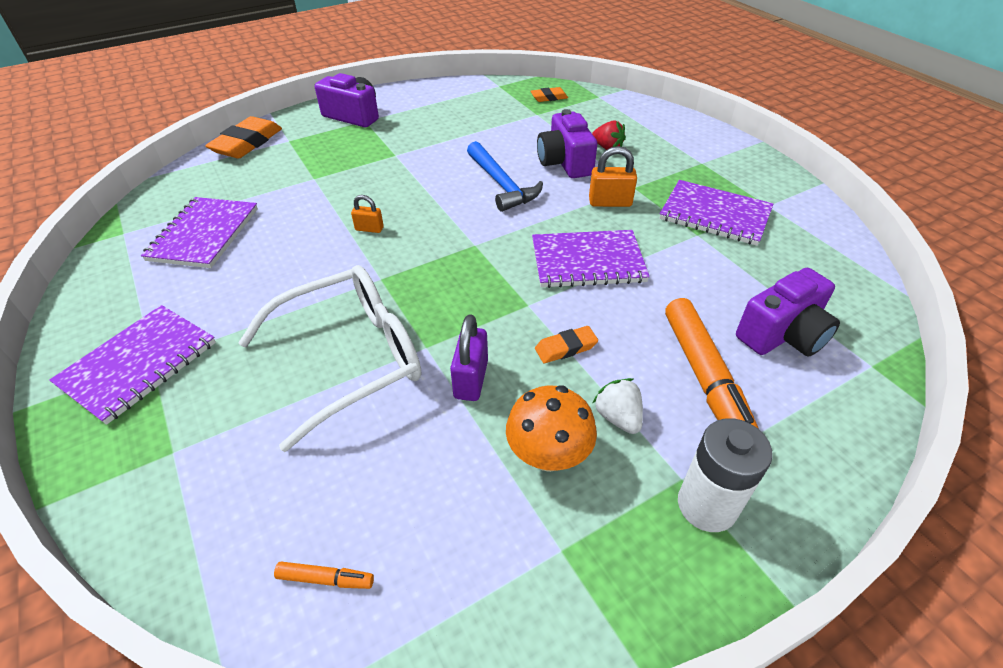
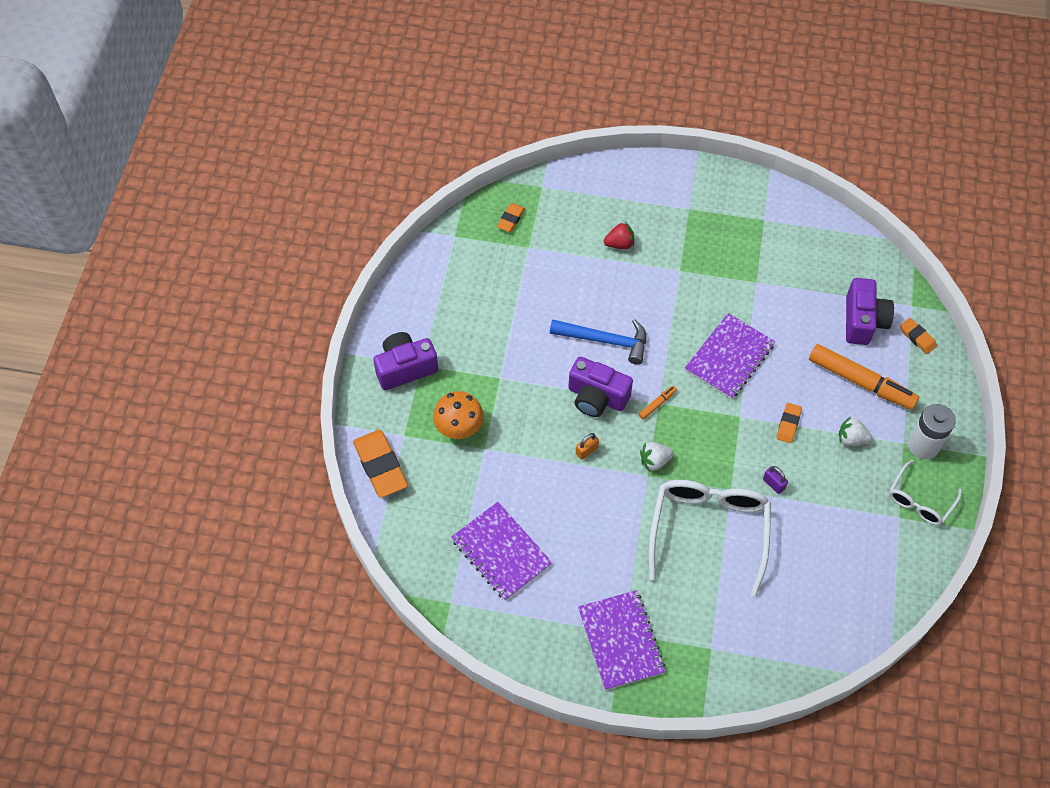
camera: 50 degrees left, 15 degrees up
(326, 579) = (842, 615): orange marker -> orange marker (657, 404)
(403, 274) = (654, 461): none -> white strawberry
(471, 379) = (773, 484): purple padlock -> purple padlock, size x0.62
(548, 455) = (849, 485): orange mushroom -> orange mushroom (459, 428)
(565, 162) = (614, 284): purple camera -> purple camera (597, 397)
(610, 202) = (683, 297): orange padlock -> none
(616, 560) = (920, 500): none -> white glasses
(715, 215) = (747, 255): purple notebook -> none
(842, 397) = (917, 337): none -> orange eraser

